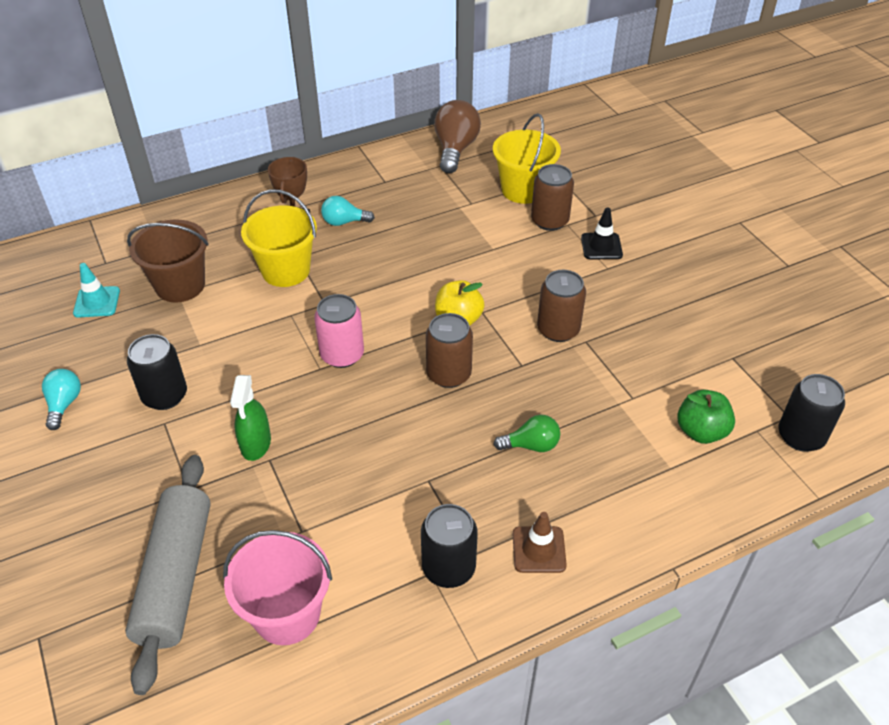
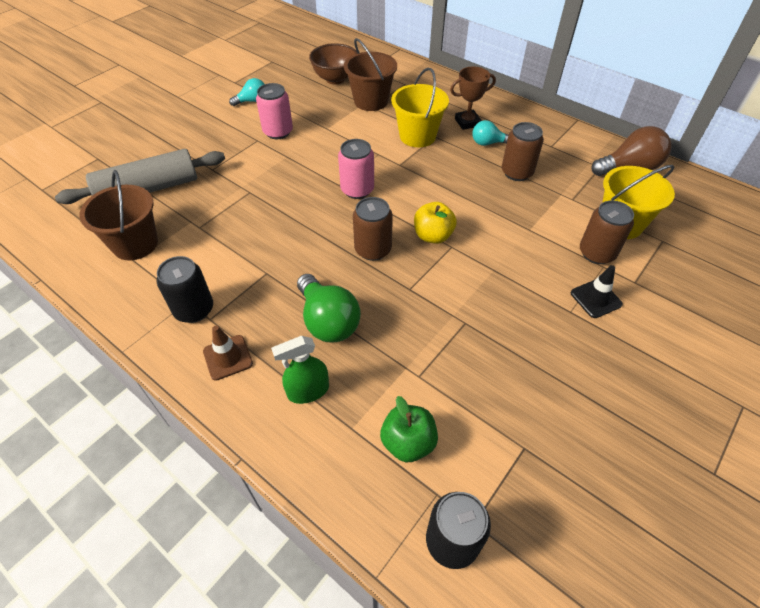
camera: 65 degrees right, 5 degrees up
(97, 302) = (335, 79): turquoise traffic cone -> brown bowl
(165, 396) = (278, 132): black can -> pink can
(256, 444) = (259, 181): green spray bottle -> green spray bottle (308, 391)
(287, 614) = (135, 244): pink bucket -> brown bucket
(344, 222) = (488, 143): turquoise light bulb -> turquoise light bulb turned 60 degrees counterclockwise
(531, 445) = (328, 321): green light bulb -> green light bulb, size x1.70
(558, 329) = (465, 300): brown can -> brown can (517, 172)

